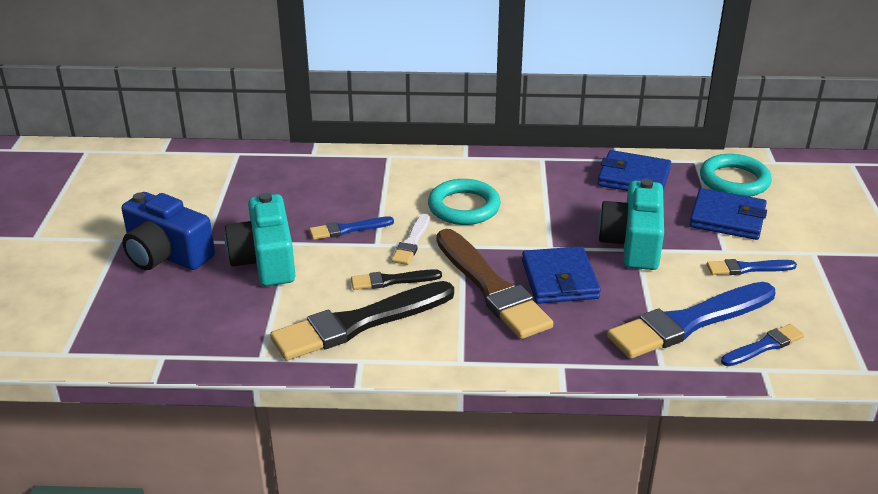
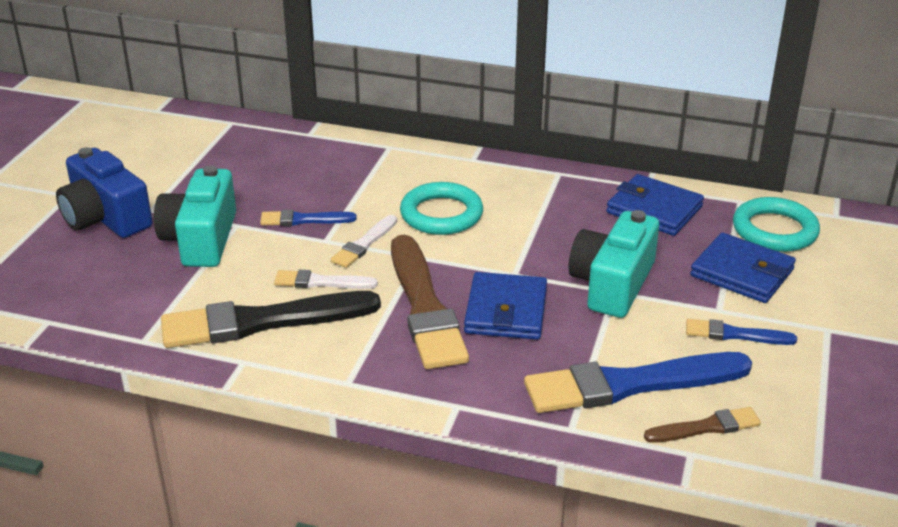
camera: 15 degrees right, 0 degrees up
(392, 281) = (321, 282): black brush -> white brush
(764, 346) = (706, 427): blue brush -> brown brush

